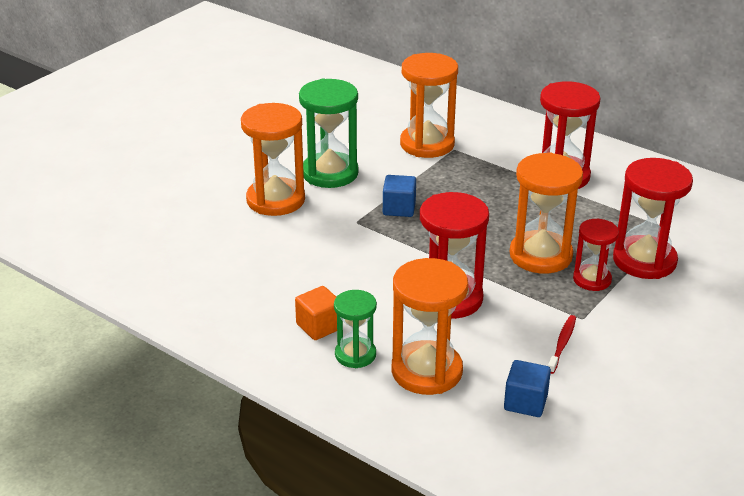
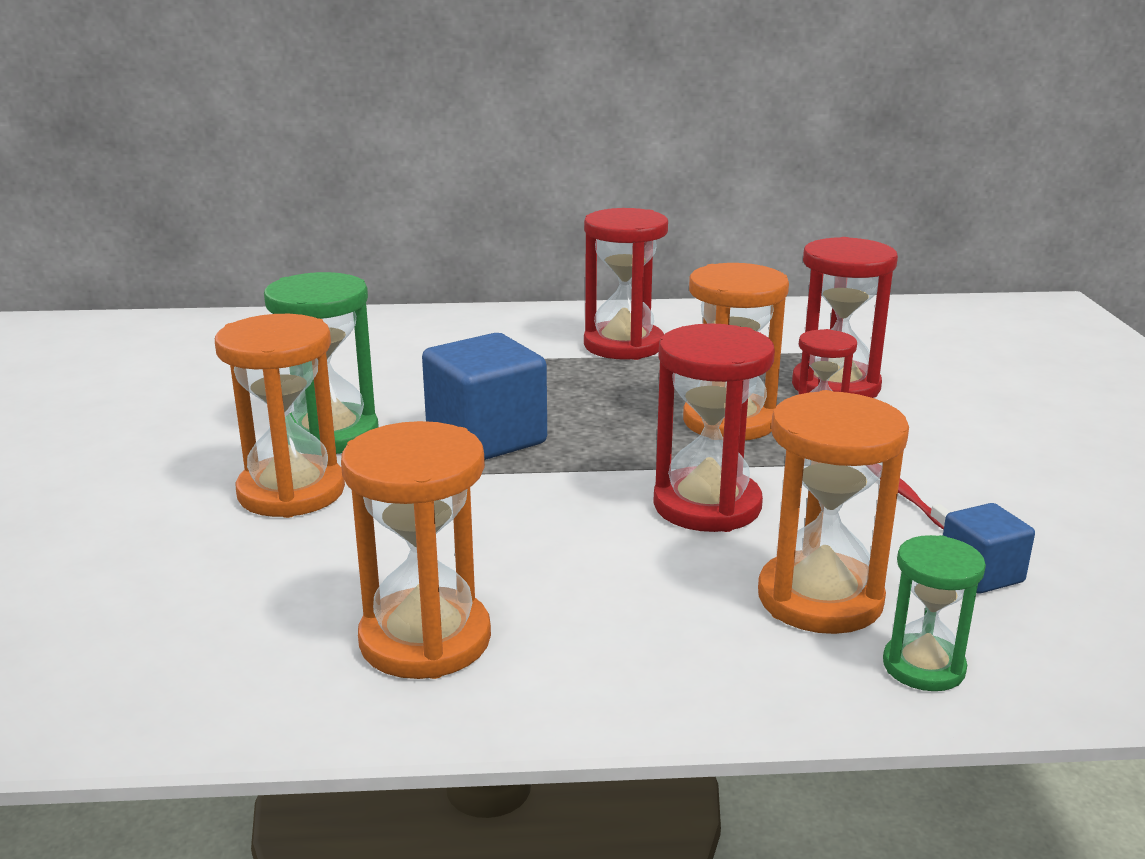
camera: 40 degrees left, 10 degrees down
(319, 326) = (595, 616): orange cube -> none
(355, 354) = (701, 626): green hourglass -> green hourglass (923, 667)
(399, 208) = (486, 438): blue cube -> blue cube, size x1.85
(427, 144) = (418, 365): orange hourglass -> orange hourglass (425, 639)

